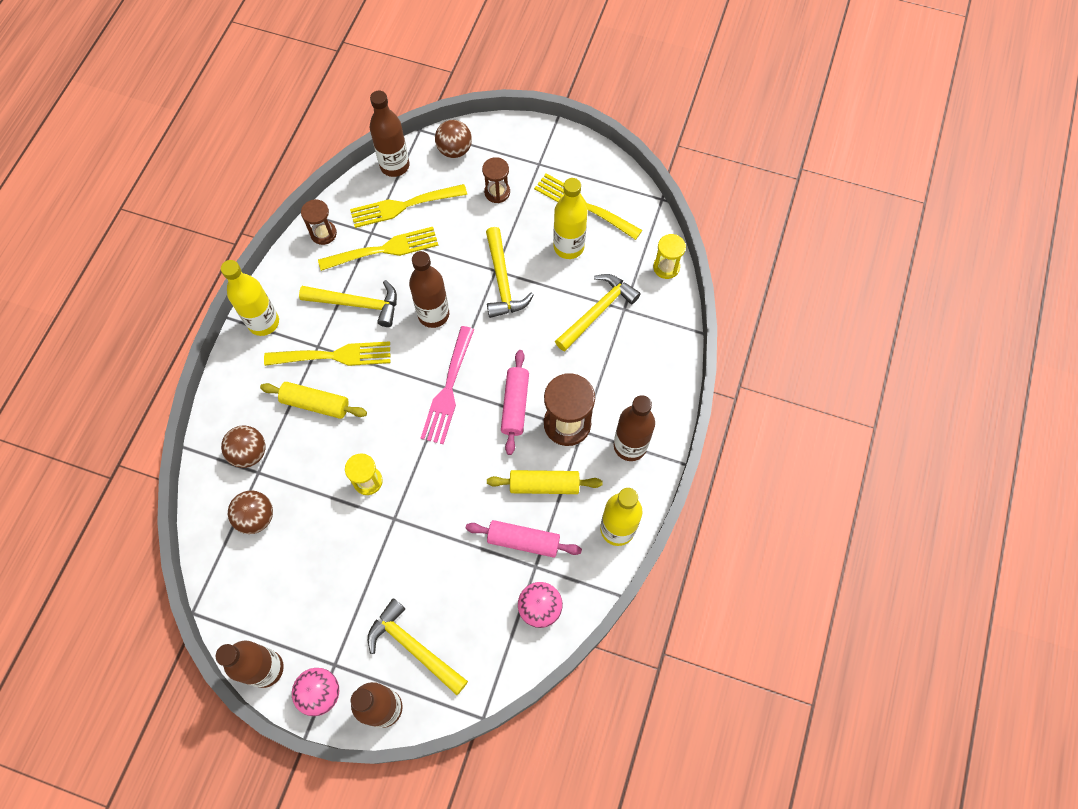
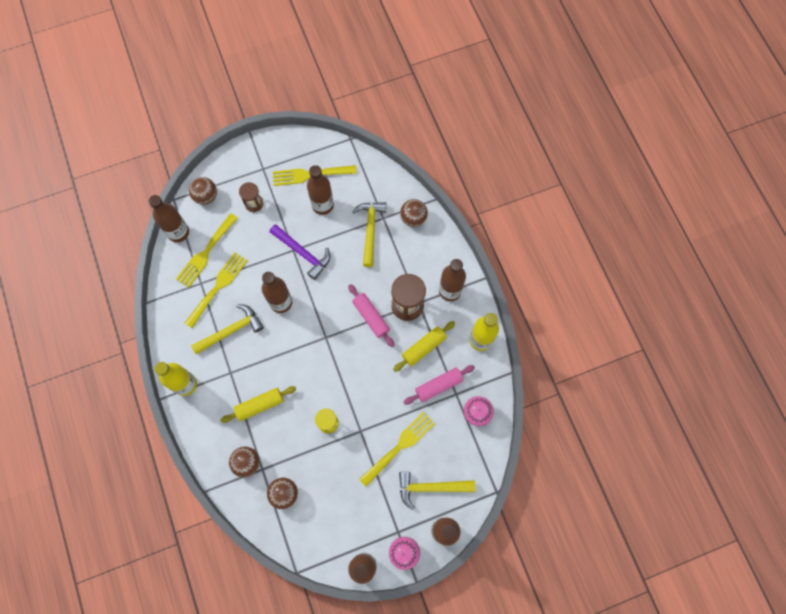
camera: 40 degrees left, 5 degrees up
(323, 233) = (172, 305): brown hourglass -> none
(334, 355) = (245, 370): yellow fork -> yellow fork (399, 446)
(448, 390) = (327, 338): pink fork -> none
(502, 281) = (303, 253): yellow hammer -> purple hammer
(568, 247) = (322, 205): yellow bottle -> brown bottle
(658, 334) = (413, 218): none -> brown ball
(666, 267) = (386, 177): yellow hourglass -> none

